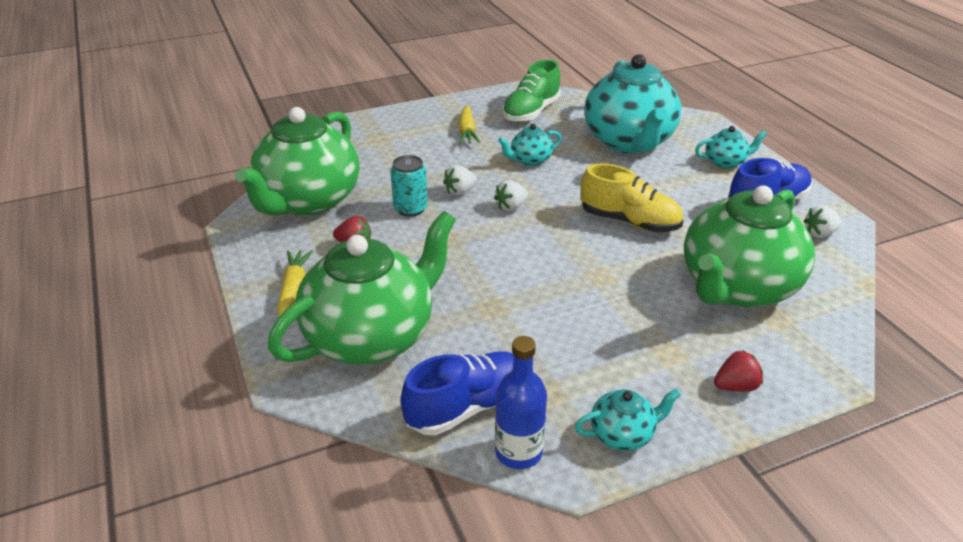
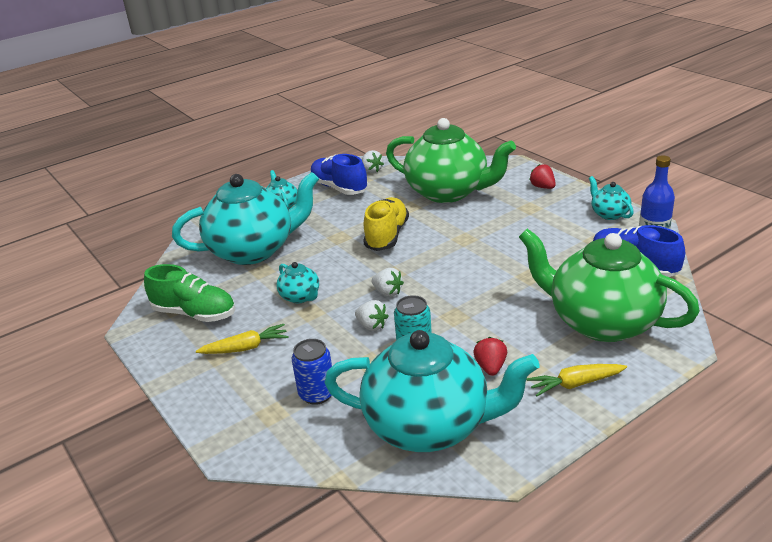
camera: 100 degrees left, 5 degrees down
(308, 201) = (429, 426): green teapot -> turquoise teapot
(385, 157) = (317, 394): none -> blue can

